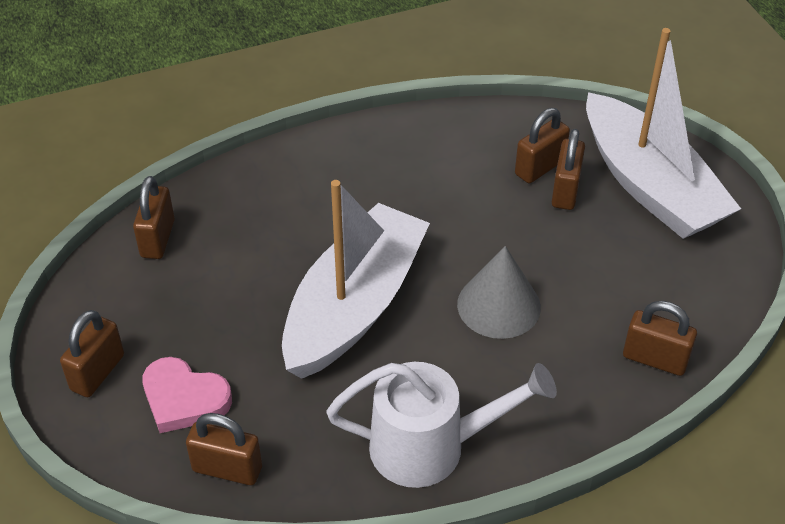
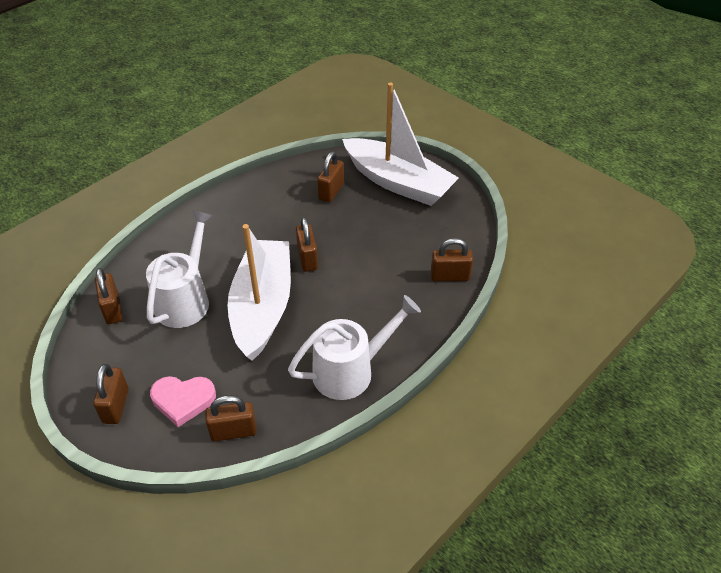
camera: 25 degrees left, 0 degrees up
(257, 257) = (185, 299): none -> white watering can
(498, 305) = (348, 277): grey cone -> none
(565, 191) = (353, 200): brown padlock -> brown padlock (307, 258)

